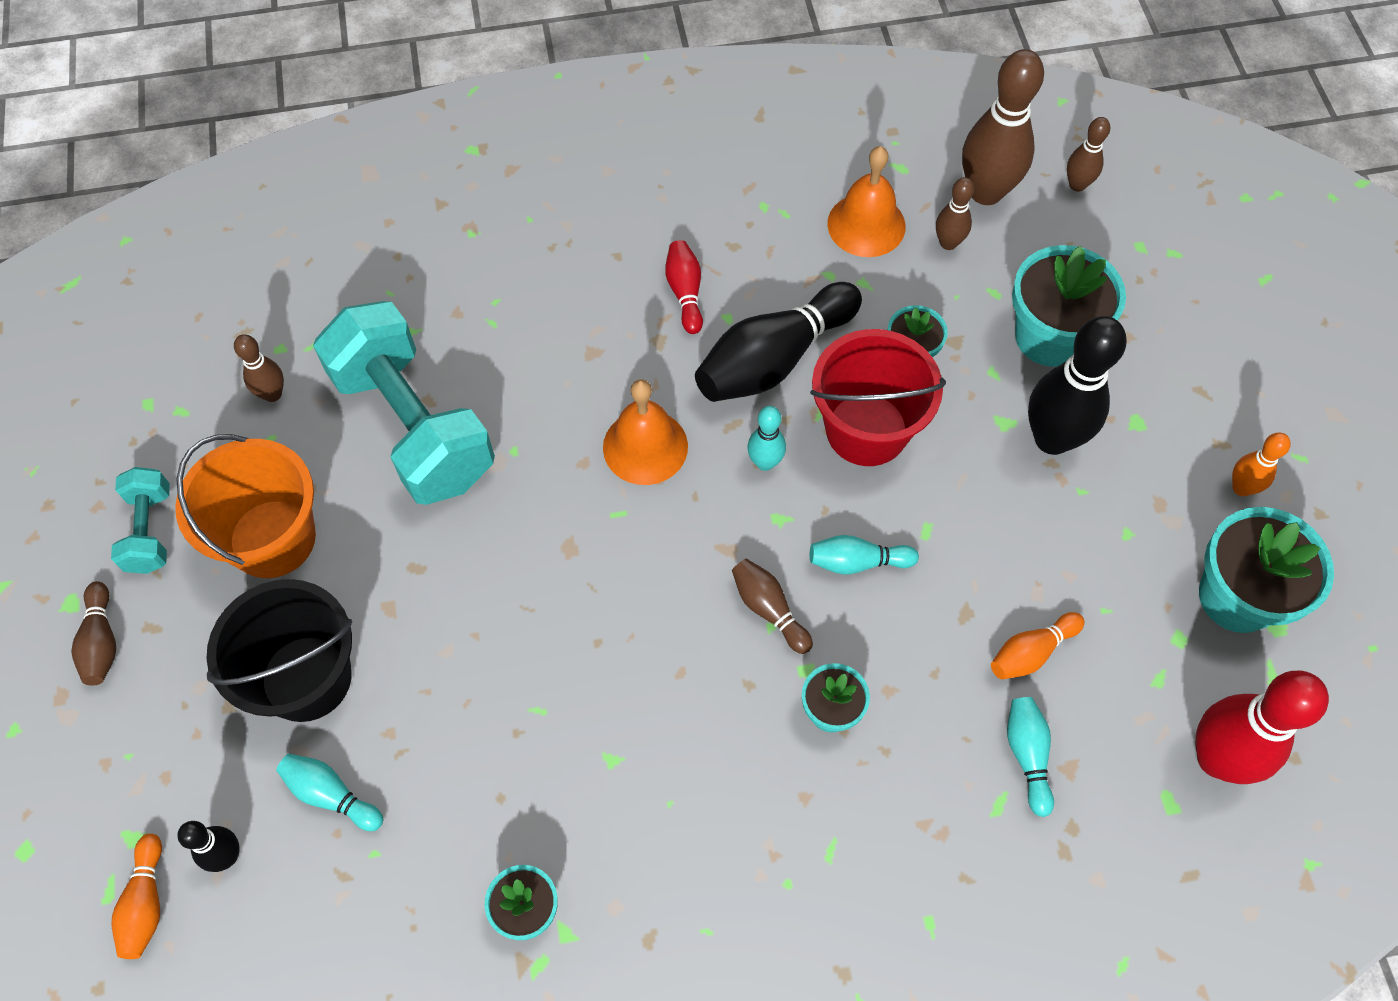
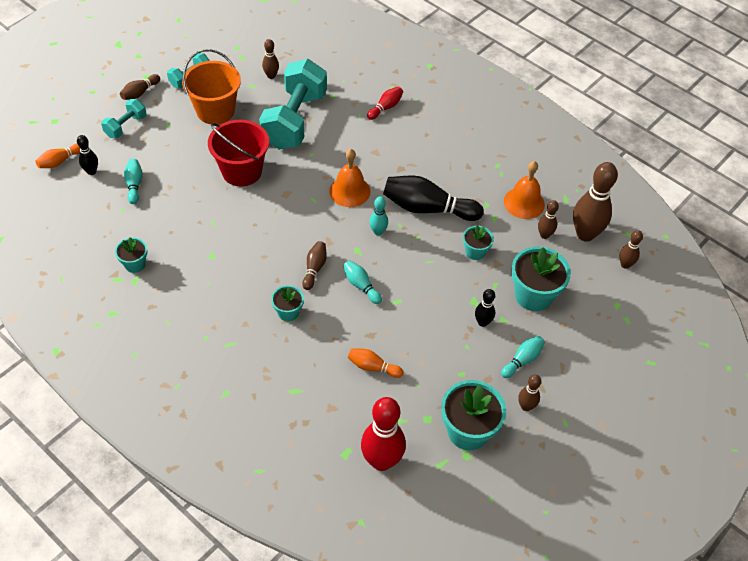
camera: 50 degrees right, 10 degrees down
(166, 721) = (126, 126): none -> turquoise dumbbell
(306, 678) = (171, 152): black bucket -> none
(685, 293) = (430, 164): red bowling pin -> red bowling pin (385, 107)
(866, 429) = (424, 256): red bucket -> red bucket (242, 171)
(1027, 755) = (324, 389): turquoise bowling pin -> turquoise bowling pin (522, 360)
(1052, 438) = (482, 322): black bowling pin -> black bowling pin, size x0.51
(1241, 488) = (526, 406): orange bowling pin -> brown bowling pin

